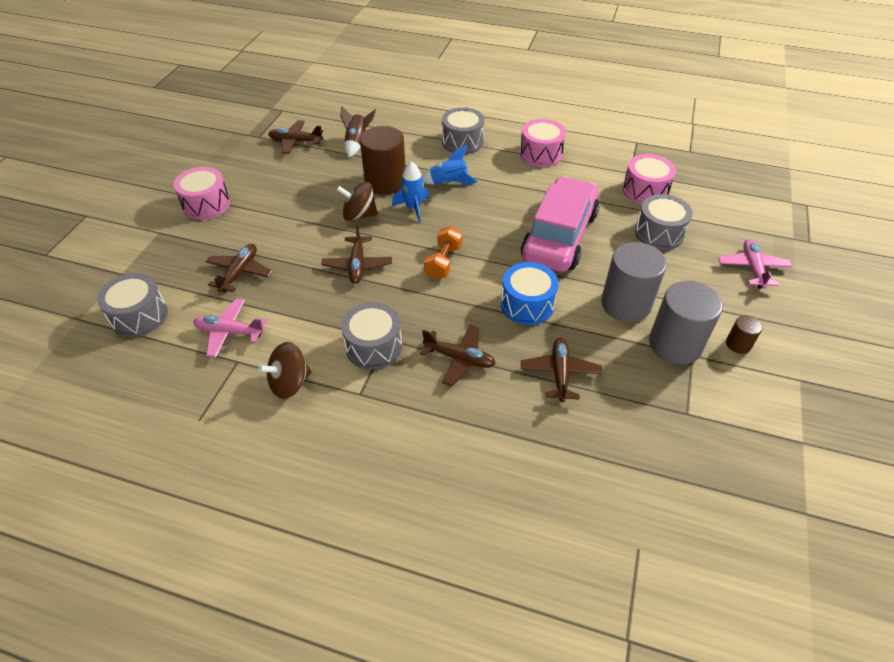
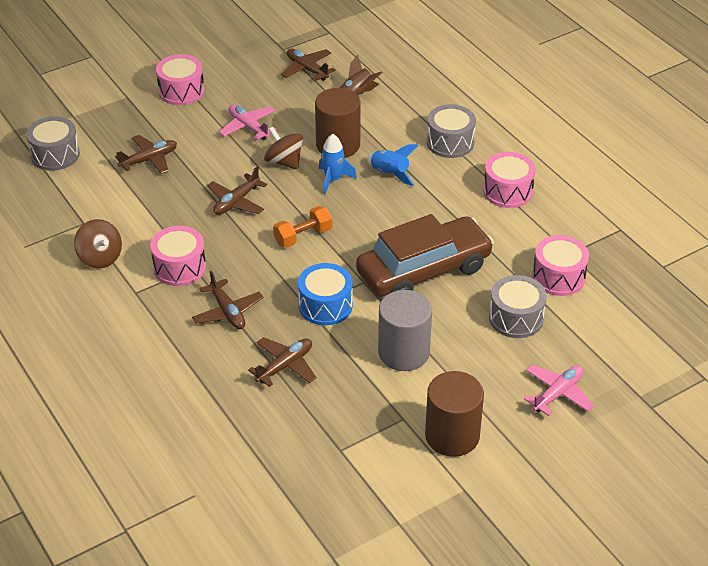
camera: 40 degrees right, 5 degrees down
(230, 332) = (99, 200): pink plane -> pink plane (248, 127)
(290, 383) = (100, 257): brown spinning top -> brown spinning top turned 135 degrees counterclockwise
(373, 347) = (179, 267): grey drum -> pink drum
(559, 236) = (424, 270): pink car -> brown car
(675, 344) = (400, 403): grey cylinder -> none
(738, 344) = (452, 436): brown cylinder -> brown cylinder, size x2.12

